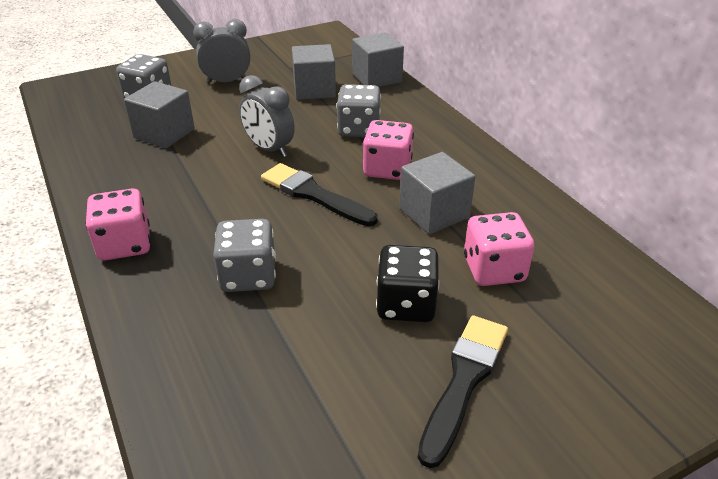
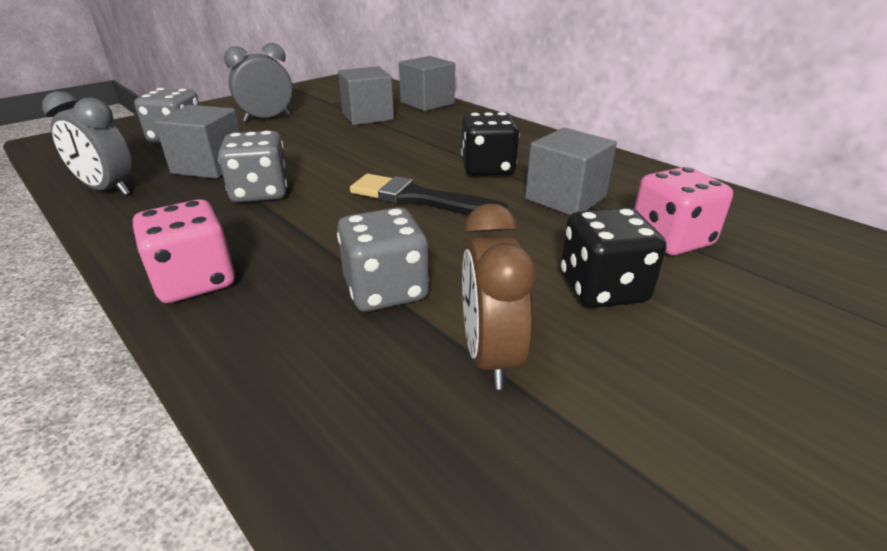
camera: 15 degrees left, 5 degrees down
(269, 149) = (344, 166): grey clock -> grey clock (108, 189)
(293, 341) = (490, 356): none -> brown clock
(359, 129) = (435, 141): grey dice -> grey dice (260, 192)
(387, 169) = (487, 168): pink dice -> black dice
(464, 381) = (740, 361): black brush -> none

